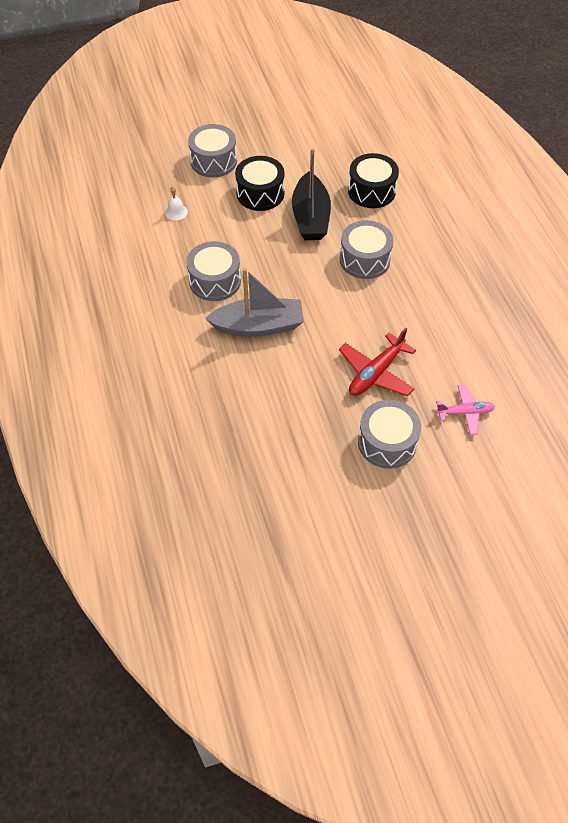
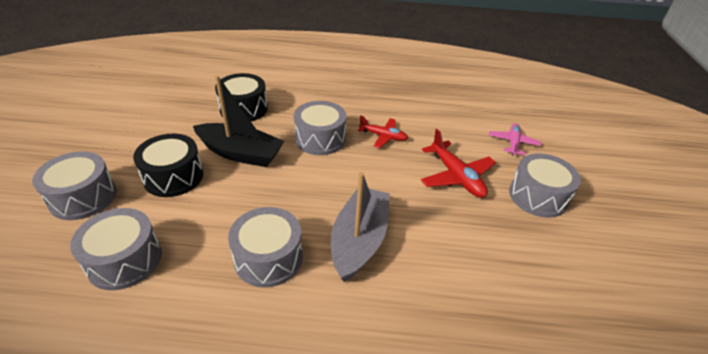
camera: 70 degrees left, 15 degrees down
(176, 212) = (125, 260): white bell -> grey drum
(400, 303) = (383, 136): none -> red plane

